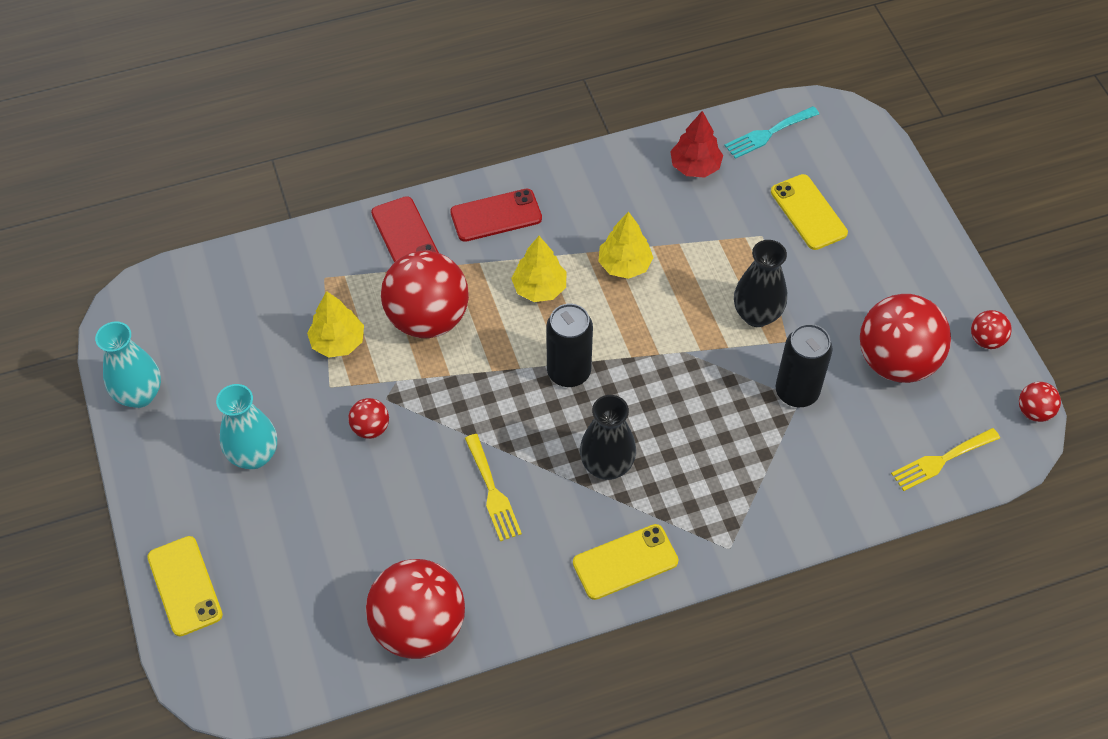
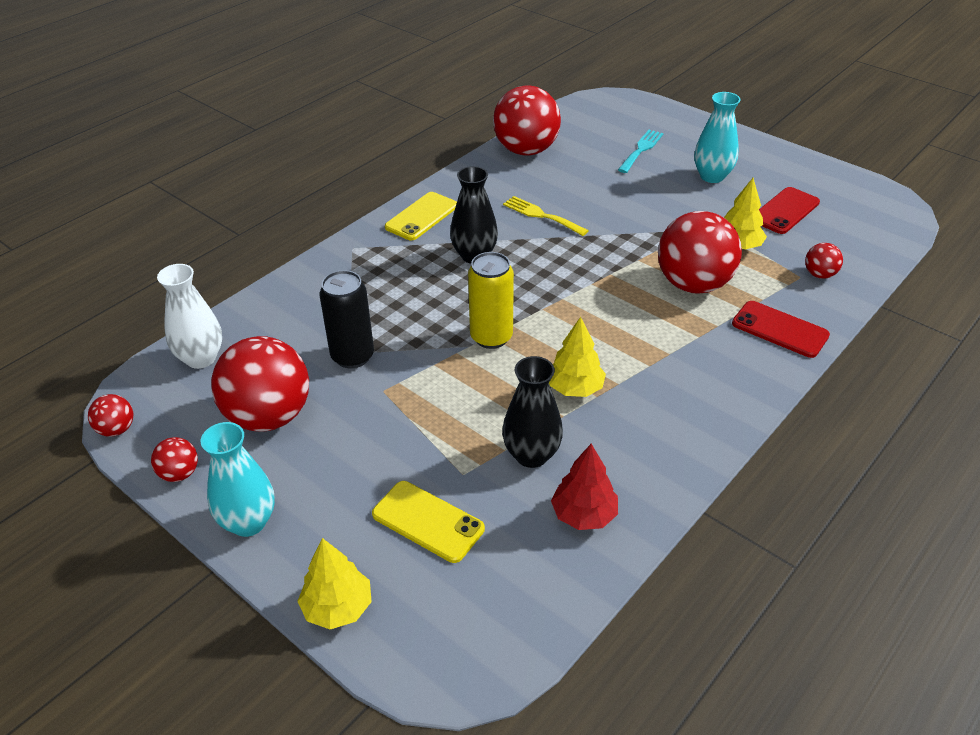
camera: 150 degrees right, 15 degrees down
(139, 394) = (820, 174): turquoise vase -> turquoise vase (248, 522)
(185, 586) = (675, 120): yellow phone -> none
(370, 428) = (657, 214): red ball -> red ball (819, 274)
(496, 215) = (725, 377): red phone -> red phone (785, 211)
(539, 288) = (630, 339): yellow tree -> yellow tree (338, 607)
(568, 372) = (551, 295): black can -> none
(658, 351) = (491, 337): none -> yellow can
(756, 315) = (423, 399): black vase -> black vase (531, 455)
(768, 134) = (531, 598): turquoise fork -> turquoise fork (641, 149)
(941, 460) = (201, 358): yellow fork -> white vase

